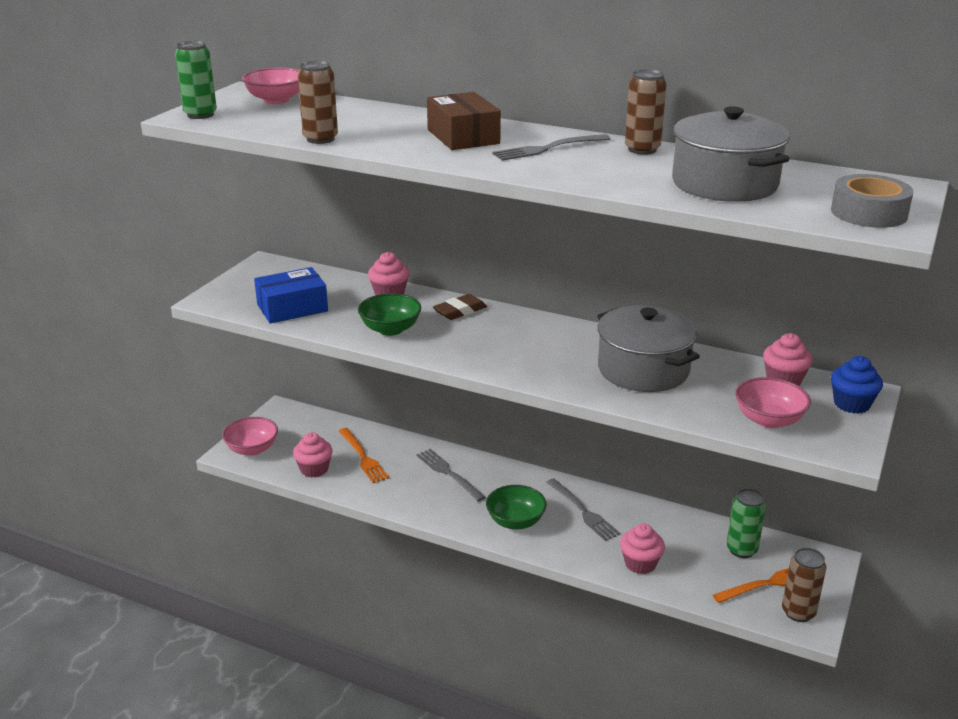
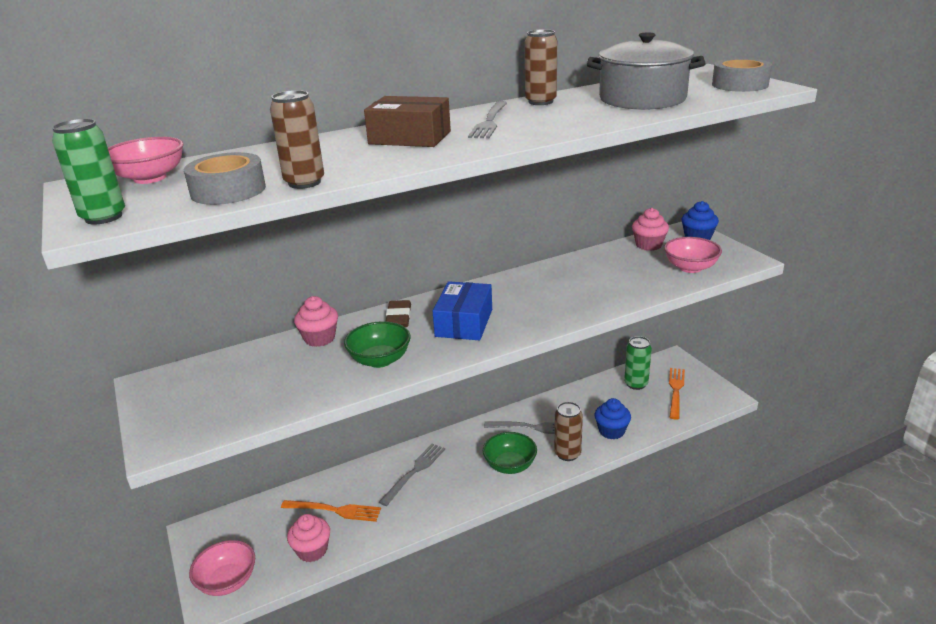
camera: 50 degrees left, 0 degrees up
(280, 126) = (228, 190): none -> grey tape
(292, 308) = (261, 398): blue box -> blue box (464, 323)
(448, 473) = (414, 471): grey fork -> grey fork turned 120 degrees clockwise
(640, 564) = (611, 431): pink cupcake -> blue cupcake
(643, 370) = (581, 282): grey pot -> none
(798, 612) = (710, 394): brown can -> brown can (567, 454)

